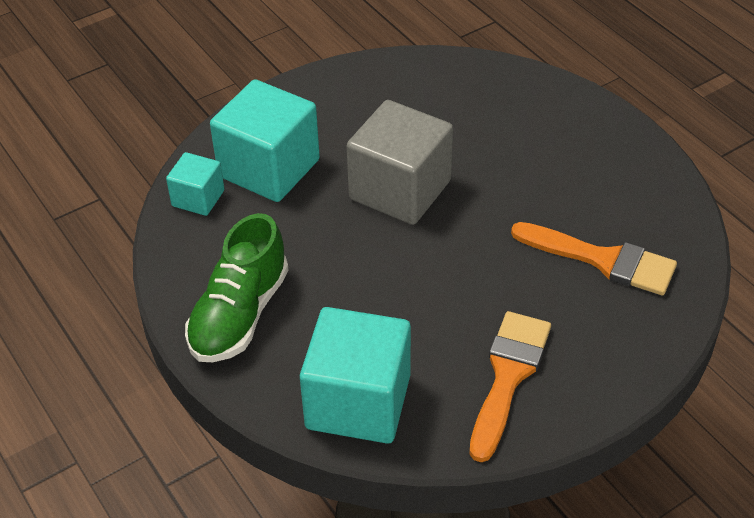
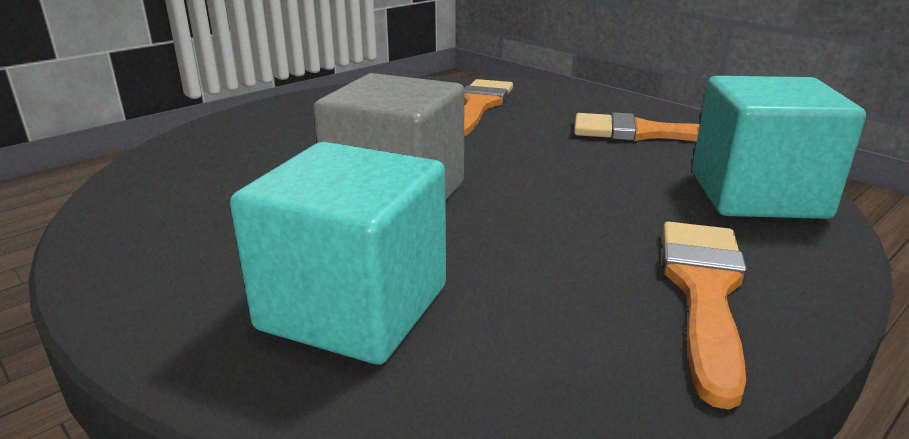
camera: 100 degrees left, 20 degrees down
(198, 198) = (450, 387): turquoise cube -> none
(239, 314) = (704, 292): green shoe -> orange brush

